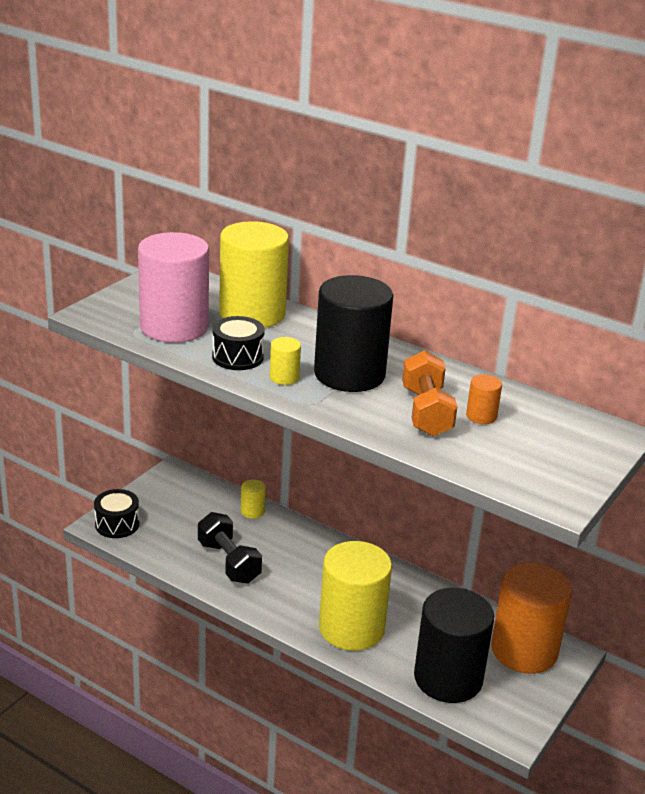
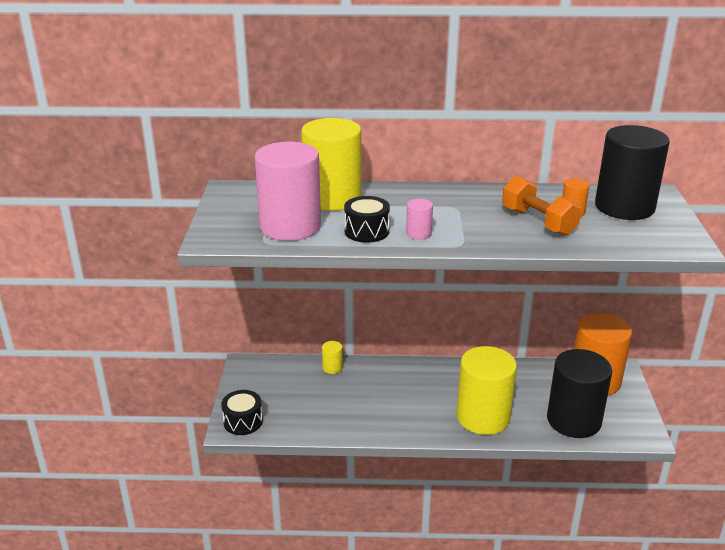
camera: 30 degrees left, 0 degrees up
(229, 562) = (354, 411): black dumbbell -> none
(284, 377) = (418, 233): yellow cylinder -> pink cylinder
(349, 374) = (457, 215): black cylinder -> black cylinder (624, 207)

